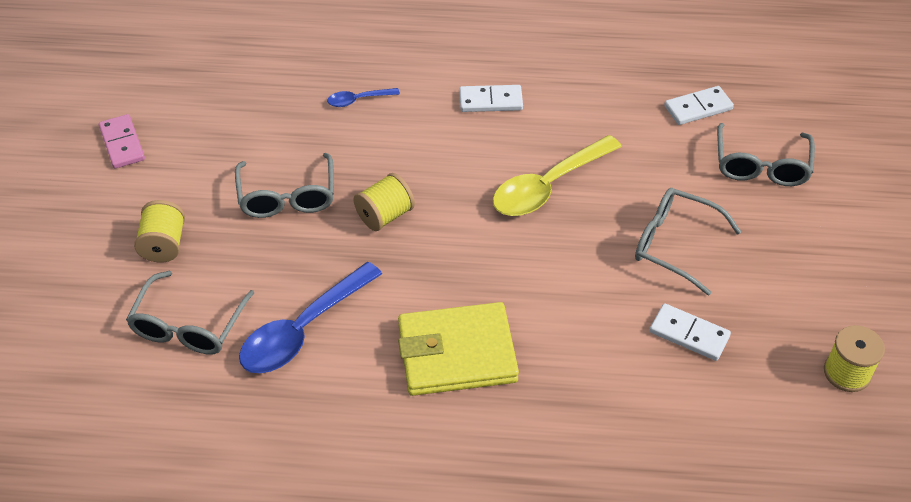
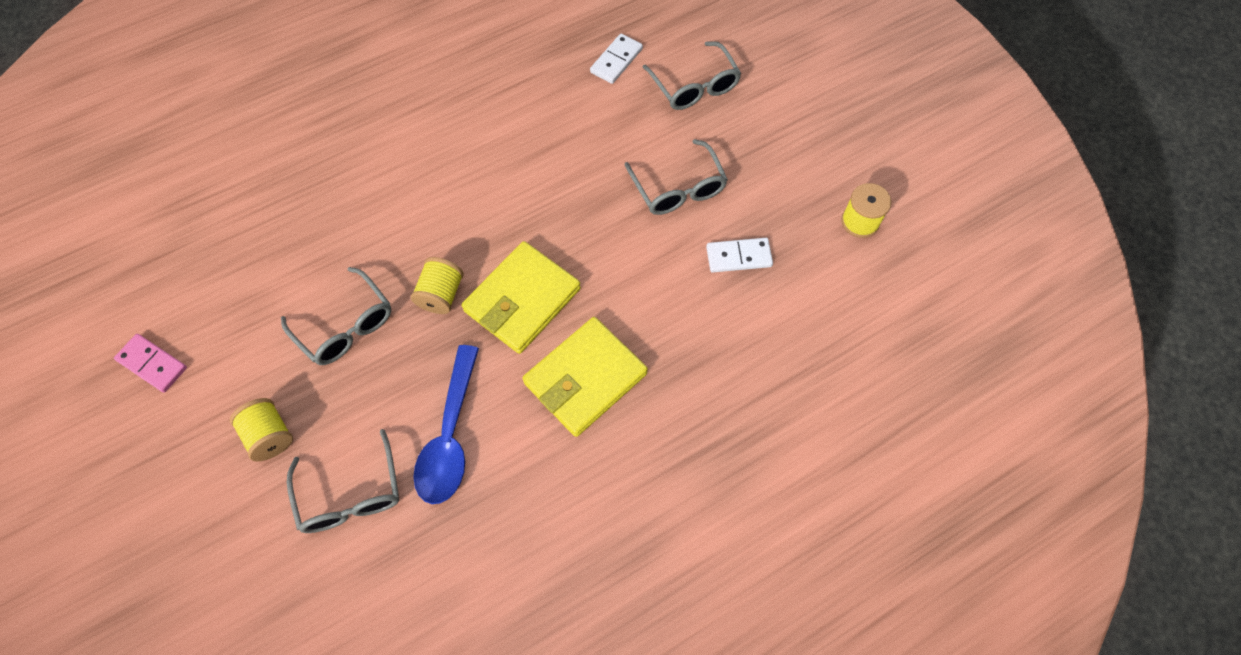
camera: 35 degrees left, 15 degrees up
(358, 100) = (339, 201): blue spoon -> none
(451, 258) = (522, 300): none -> yellow wallet
(490, 101) = (452, 141): white domino -> none
(548, 186) = (552, 193): yellow spoon -> none
(674, 244) = (678, 189): grey glasses -> grey glasses turned 105 degrees counterclockwise

